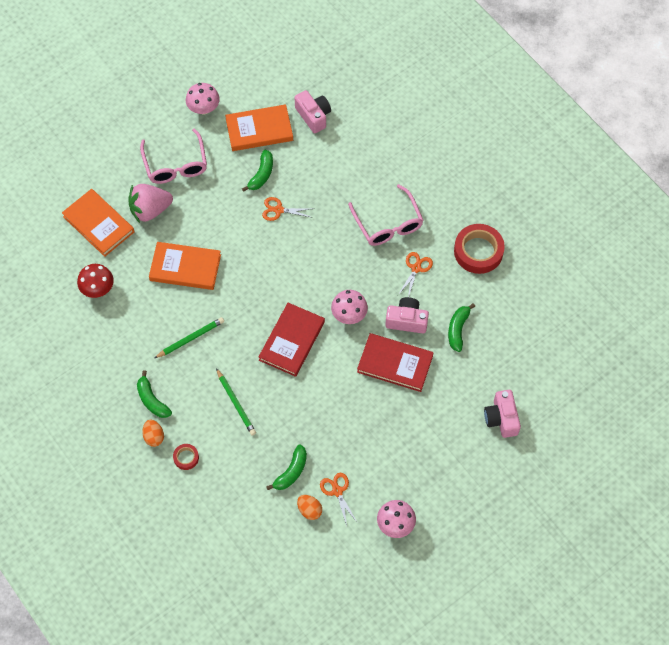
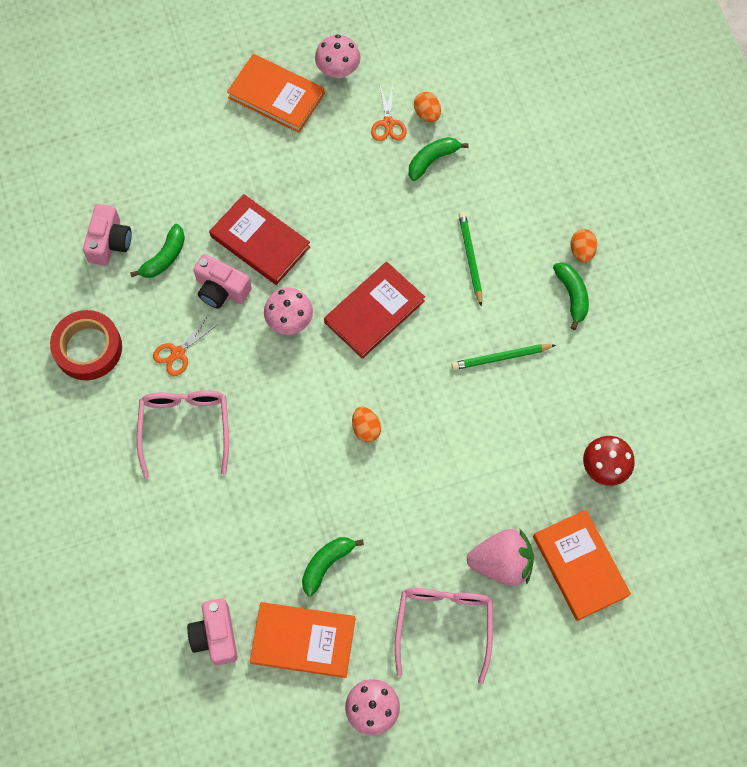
camera: 160 degrees left, 5 degrees up
(185, 268) = (478, 458): orange book -> orange book (276, 95)
(186, 458) = (550, 215): red tape -> none
(267, 261) = (366, 428): none -> orange egg
(278, 210) = (323, 499): orange scissors -> none
(501, 418) = (166, 140): pink camera -> pink camera (109, 242)

